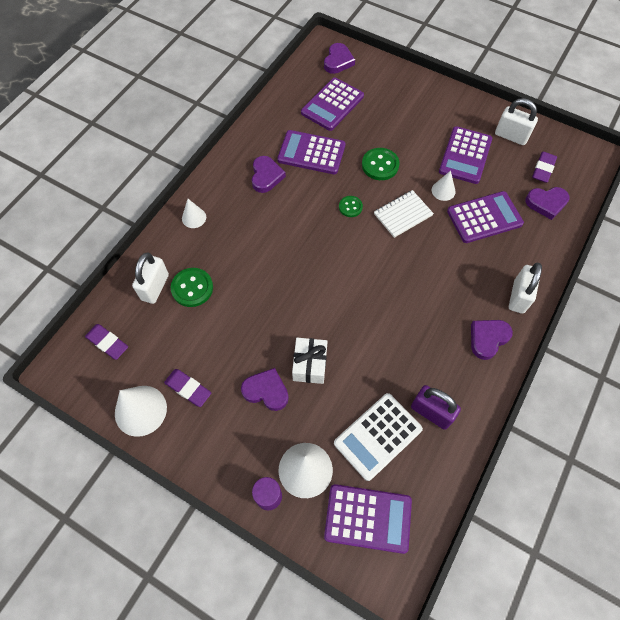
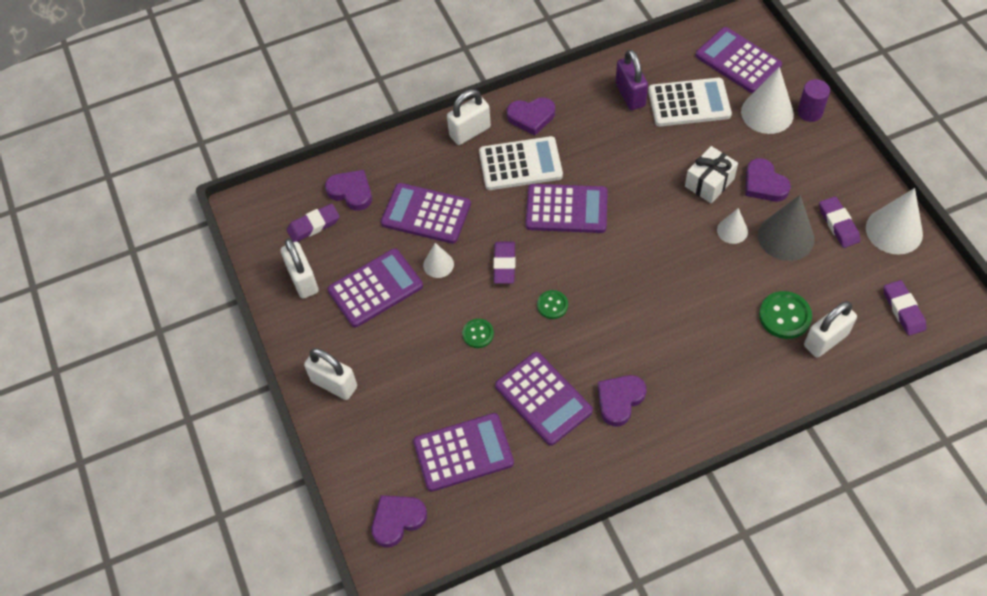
camera: 140 degrees left, 5 degrees down
(194, 217) = (739, 397): white cone -> white cone (732, 230)
(223, 352) = (786, 237): none -> grey cone
(380, 165) = (478, 334): green button -> green button, size x0.62
(396, 277) = (566, 209): none -> purple calculator
(403, 214) = (504, 264): white notebook -> purple eraser
(433, 97) = (334, 384): none -> white padlock
(458, 293) = (520, 164): none -> white calculator

